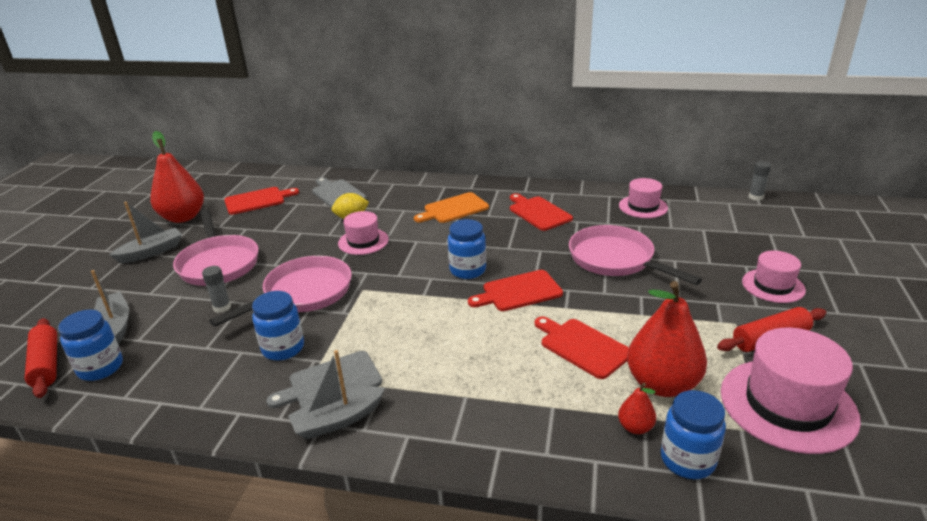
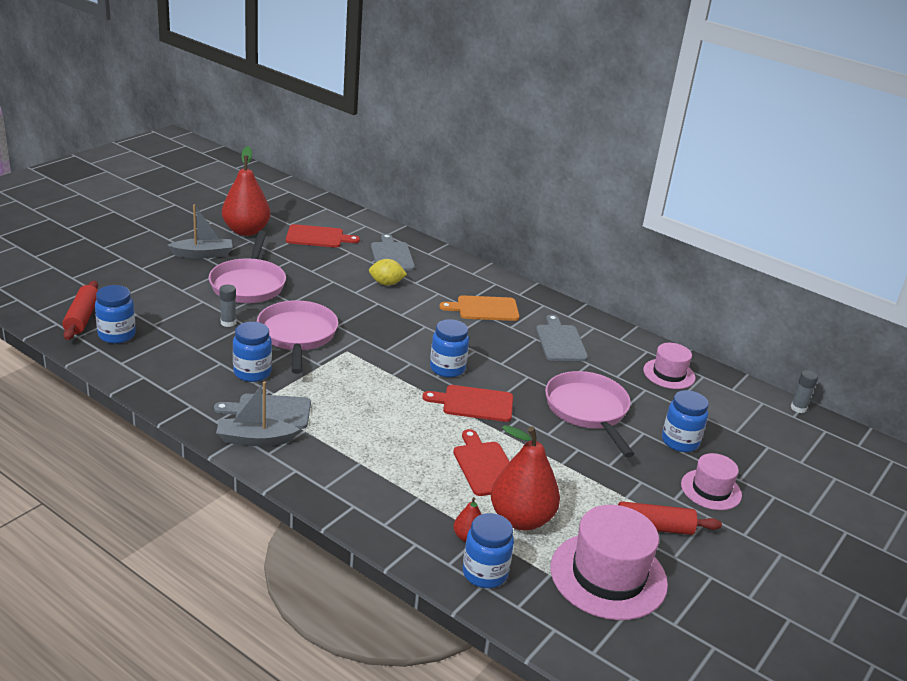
camera: 20 degrees right, 0 degrees up
(115, 324) = (144, 306): grey boat -> none
(303, 294) = (297, 336): pink pan -> pink pan turned 75 degrees counterclockwise
(363, 241) = (379, 309): pink hat -> none
(538, 212) = (560, 341): red cutting board -> grey cutting board
(708, 256) = (680, 442): none -> blue jar

